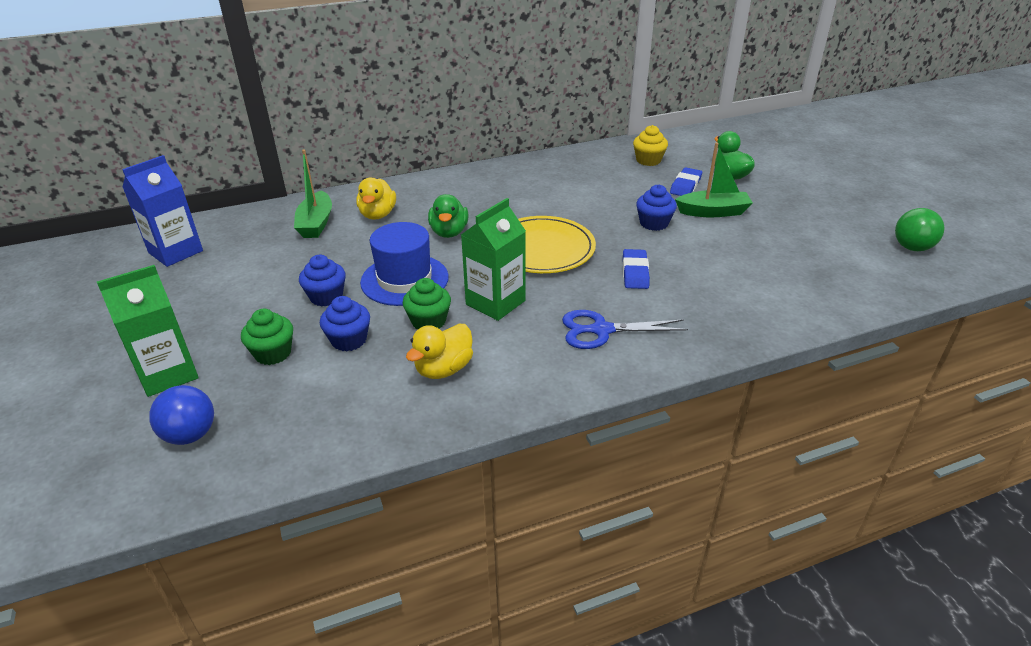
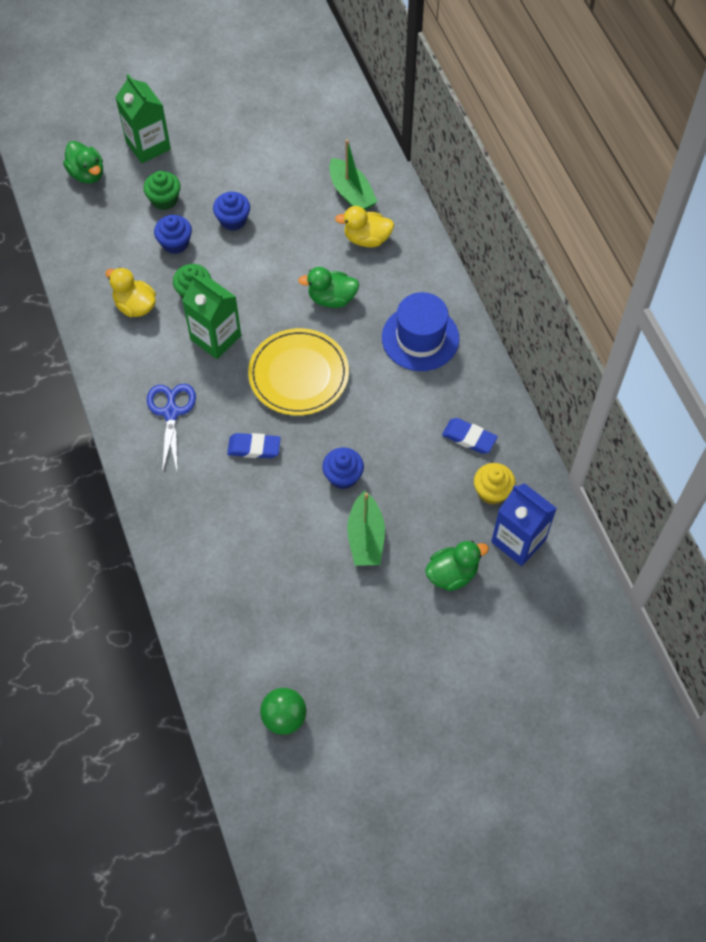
camera: 90 degrees right, 25 degrees up
(175, 252) = (307, 105): blue carton -> blue carton (518, 541)
(190, 435) = (87, 174): blue ball -> green duck
(316, 223) = (351, 193): green boat -> green boat turned 120 degrees counterclockwise
(404, 280) = (254, 271): blue hat -> blue hat (420, 338)
(685, 185) = (427, 521): blue eraser -> blue eraser (469, 438)

